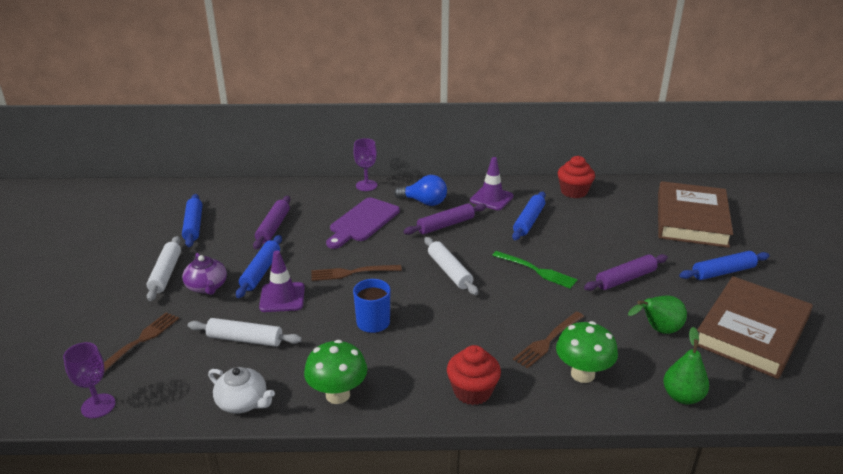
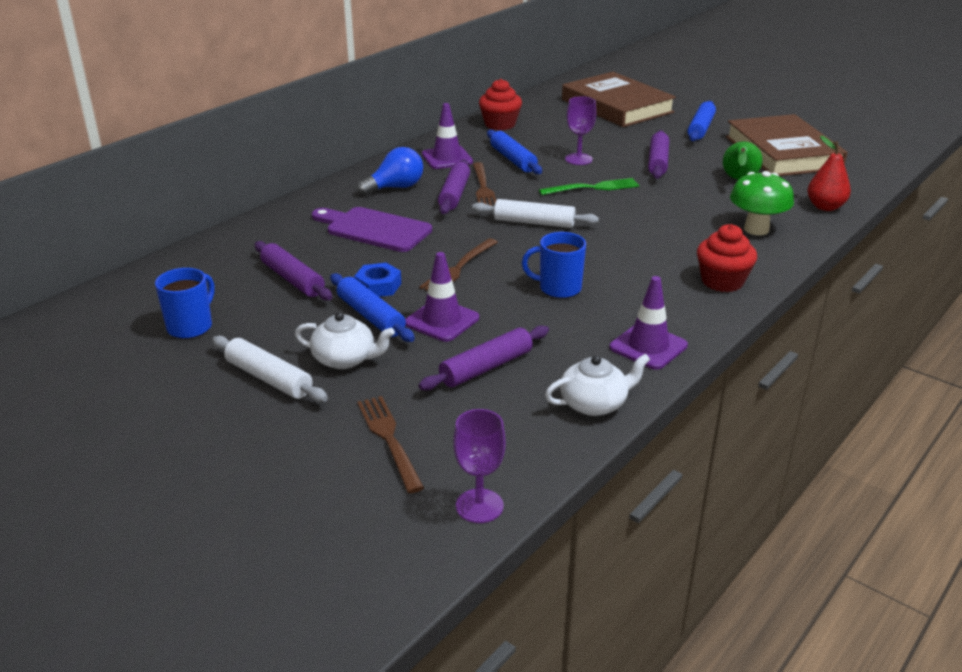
camera: 50 degrees left, 0 degrees up
(193, 225) = (191, 326): blue rolling pin -> blue mug
(207, 287) = (345, 359): purple teapot -> white teapot
(245, 339) = (486, 367): white rolling pin -> purple rolling pin
(297, 257) = (378, 286): none -> blue nut
(337, 395) = (648, 346): green mushroom -> purple traffic cone
(362, 222) = (374, 229): purple cutting board -> purple cutting board turned 135 degrees clockwise
(366, 185) = (306, 201): purple goblet -> purple goblet (578, 159)
(548, 341) = (696, 224): brown fork -> brown fork (483, 188)
(682, 396) = (825, 207): green pear -> red pear

